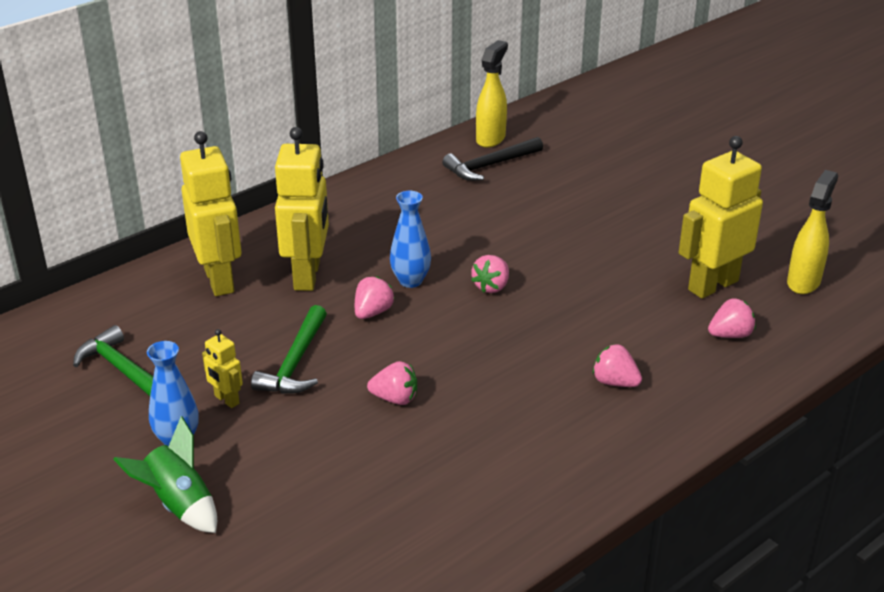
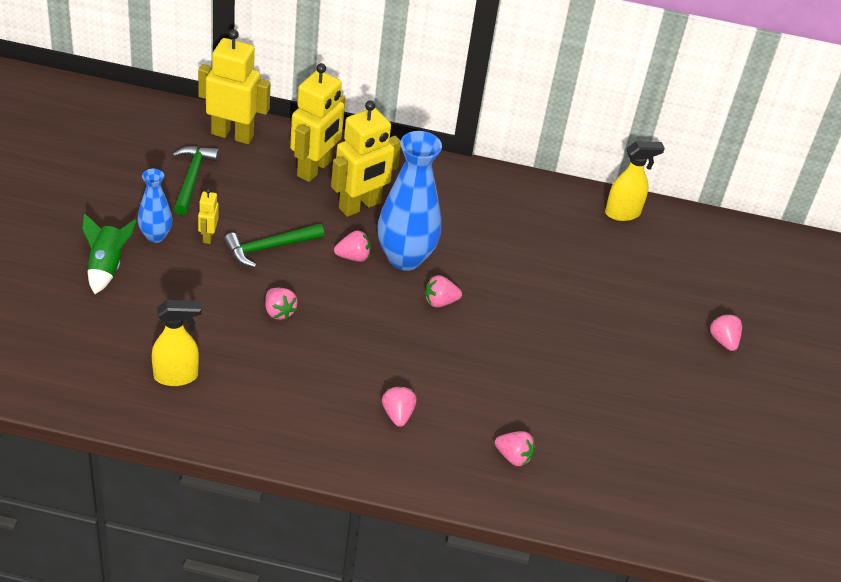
camera: 45 degrees right, 10 degrees up
(410, 281) = (405, 258): blue vase -> blue vase, size x1.87
(490, 165) = (586, 230): black hammer -> none
(689, 161) = (723, 340): none -> pink strawberry
(712, 285) = (565, 422): yellow robot -> yellow robot (232, 135)
(803, 282) = (626, 476): yellow spray bottle -> yellow spray bottle (176, 376)

